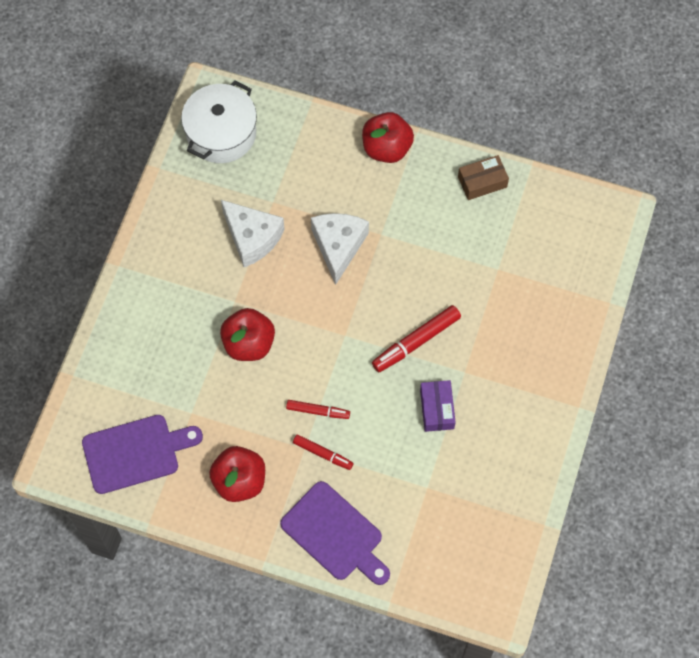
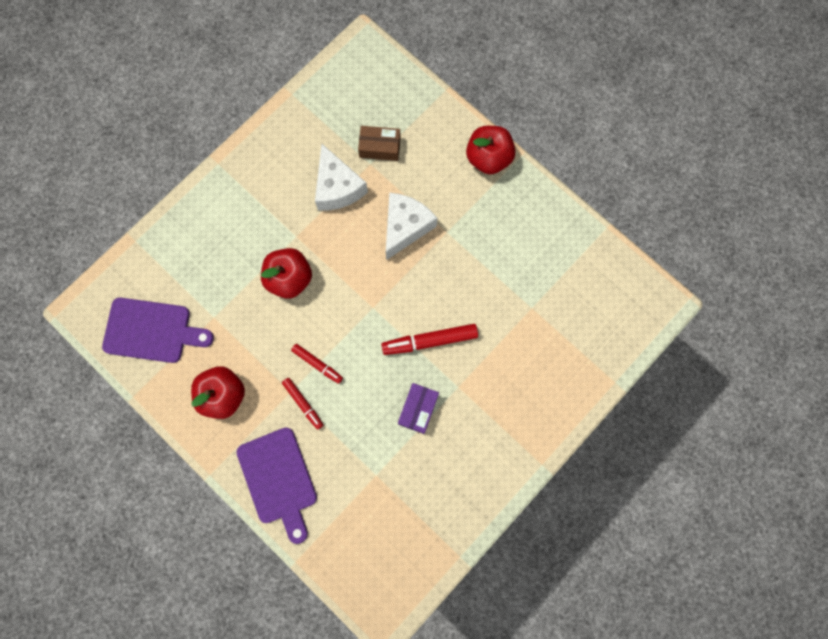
camera: 25 degrees right, 10 degrees up
(221, 133) = (356, 86): white pot -> none
(482, 182) = (556, 224): brown box -> brown box (380, 147)

